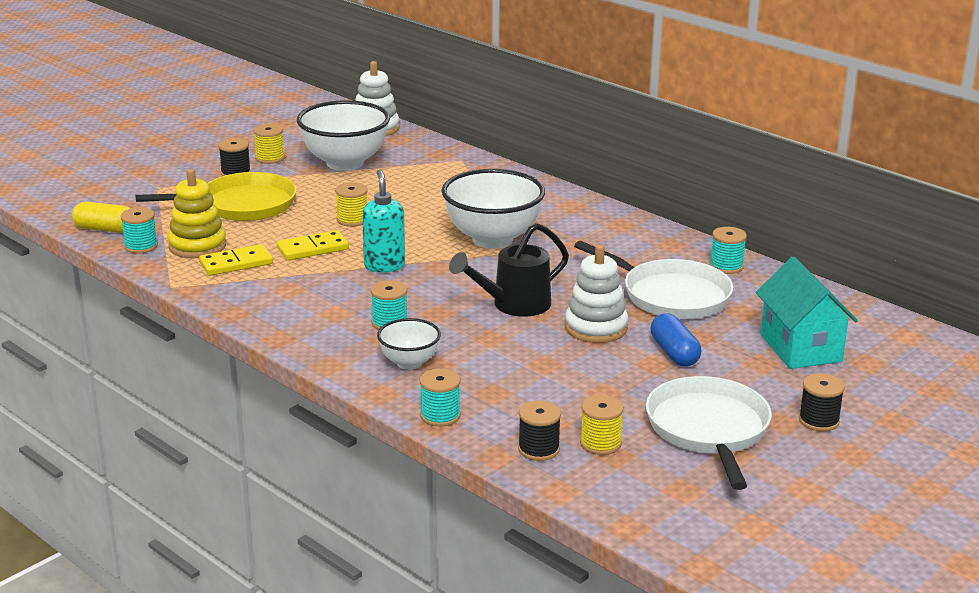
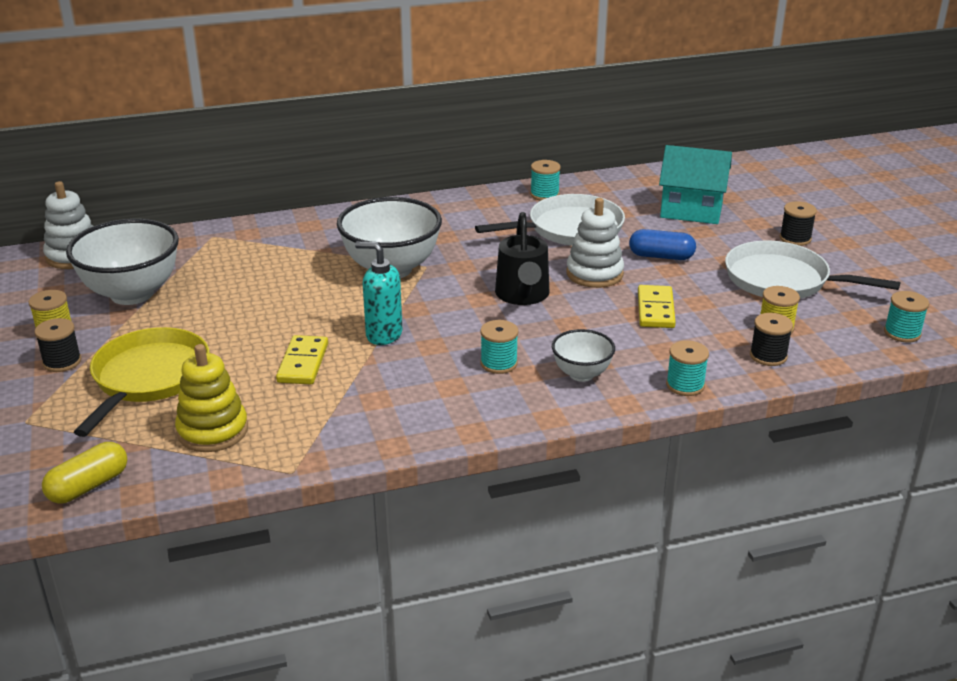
camera: 60 degrees left, 5 degrees up
(141, 246) = (166, 470): turquoise spool -> turquoise spool (902, 333)
(236, 263) = (283, 416): yellow domino -> yellow domino (655, 309)
(352, 220) = (266, 325): yellow spool -> none

